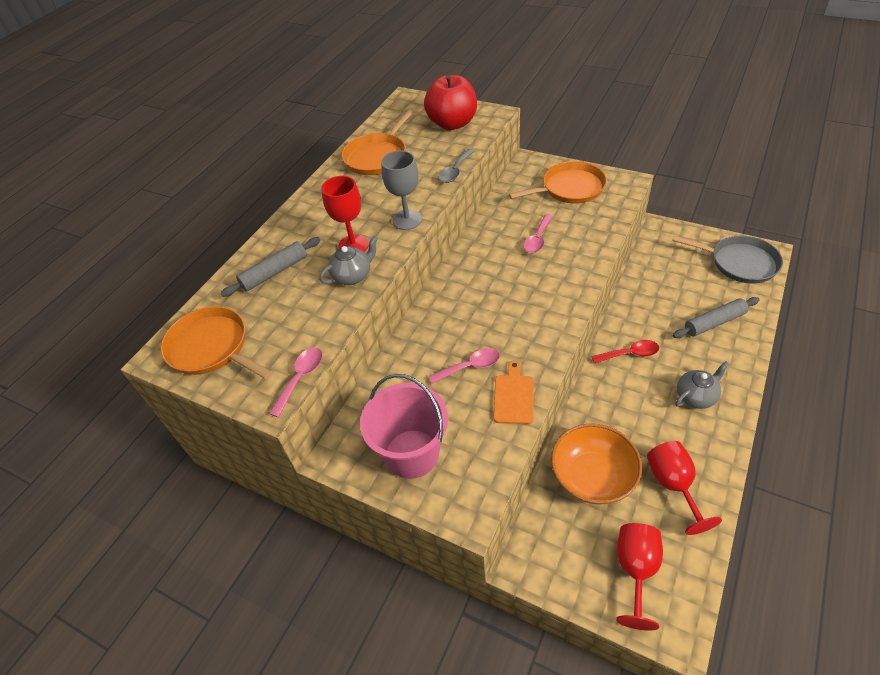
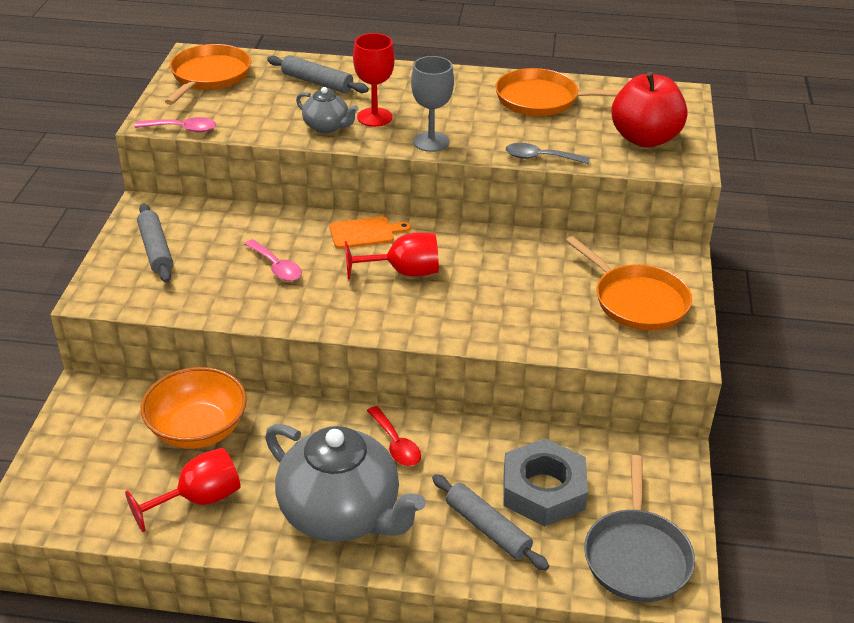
camera: 65 degrees right, 10 degrees down
(412, 453) = (155, 250): pink bucket -> grey rolling pin
(513, 396) = (242, 304): orange cutting board -> orange cutting board (365, 233)
(537, 239) = (511, 286): pink spoon -> none
(635, 570) = (86, 475): red goblet -> red goblet (403, 272)
(682, 289) = (543, 490): none -> grey nut
(696, 396) = (341, 514): grey teapot -> grey teapot, size x2.14

